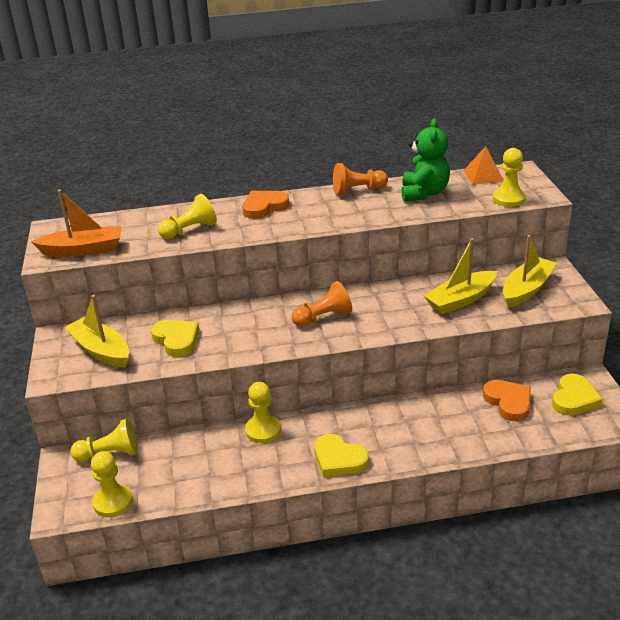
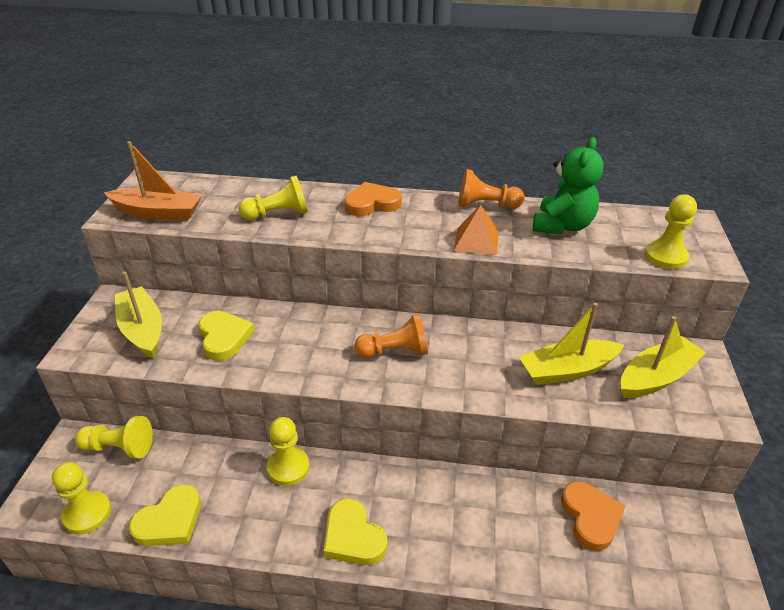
camera: 15 degrees right, 5 degrees up
(483, 175) = (644, 218): orange pyramid -> orange pyramid (476, 241)
(574, 398) = (679, 538): yellow heart -> yellow heart (170, 521)

